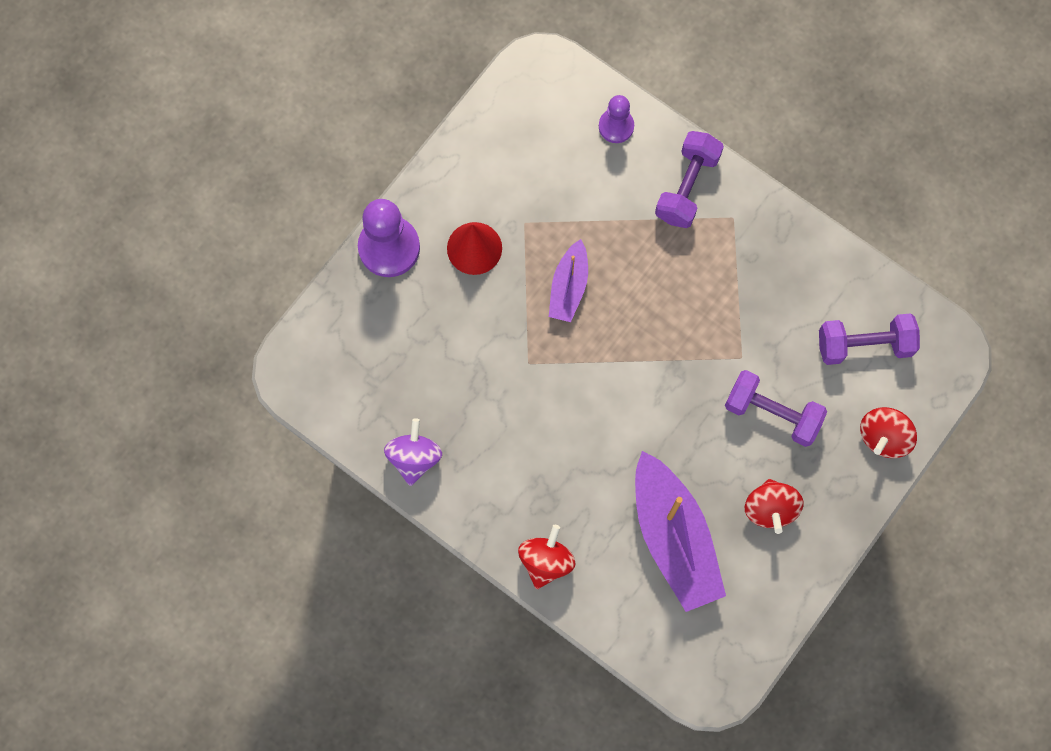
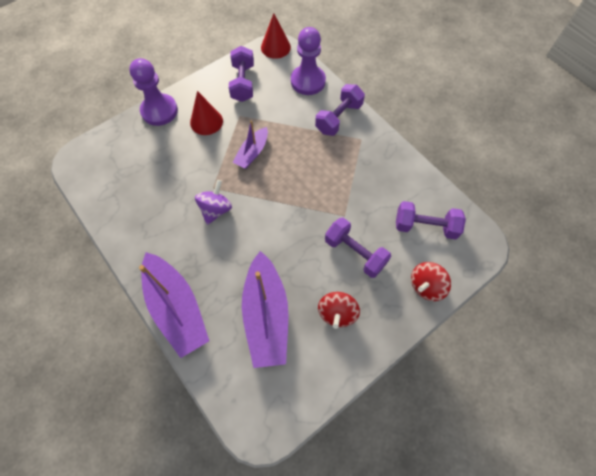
camera: 15 degrees right, 10 degrees down
(414, 457) = (122, 223): purple spinning top -> purple spinning top (216, 210)
(508, 157) = (243, 83): none -> purple dumbbell
(539, 67) = (275, 47): none -> red cone
(546, 561) = (177, 308): red spinning top -> purple boat
(616, 126) = (308, 81): purple pawn -> purple pawn, size x1.70

